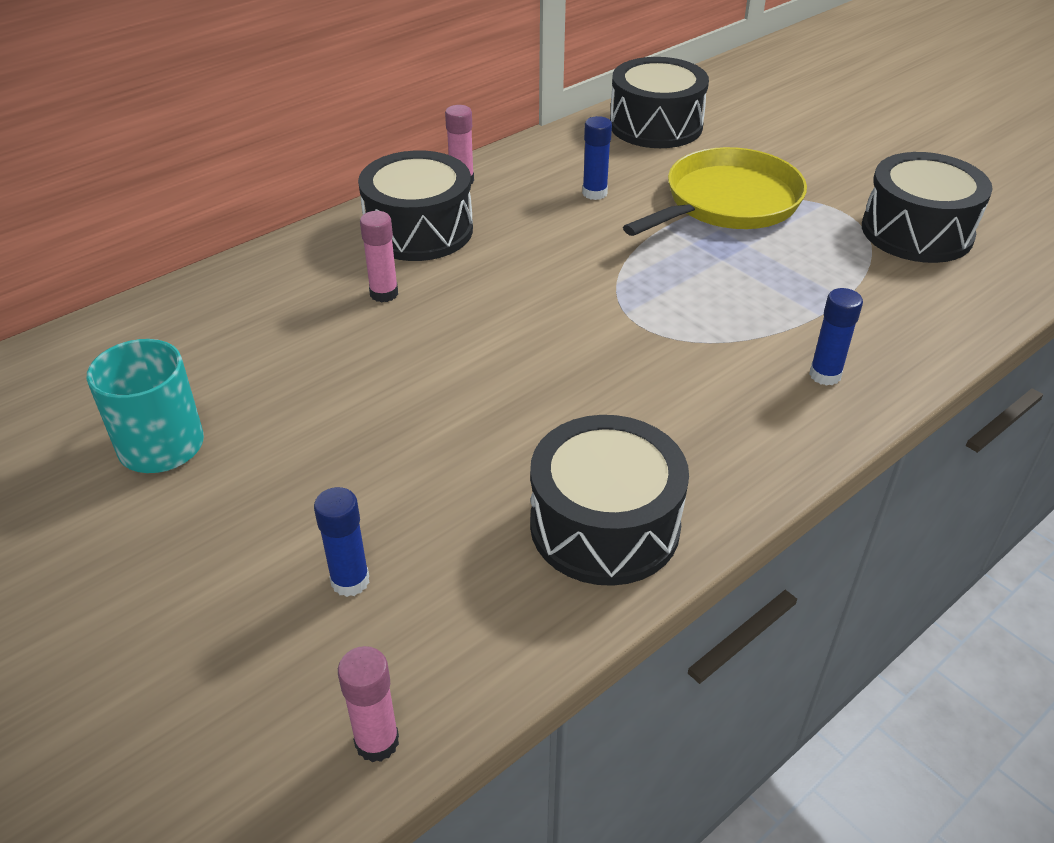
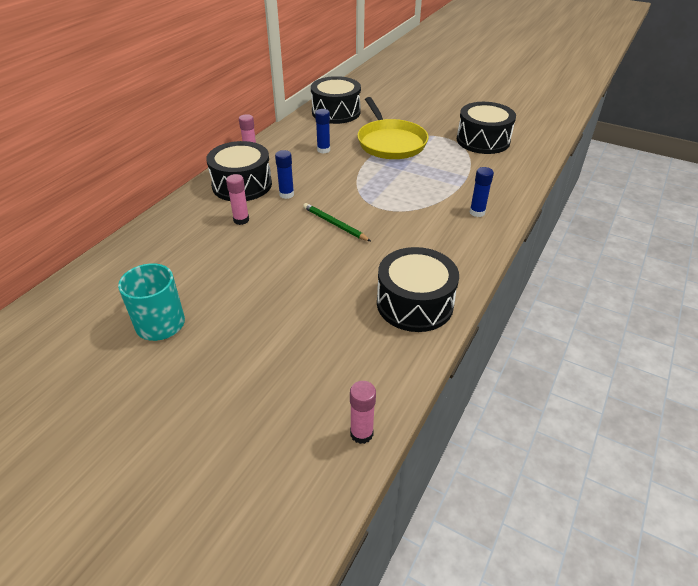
camera: 20 degrees left, 0 degrees up
(350, 581) = (304, 363): blue glue stick -> blue glue stick (286, 194)
(540, 337) = (335, 224): none -> green pencil
(727, 202) = (390, 142): yellow pan -> yellow pan turned 135 degrees clockwise

